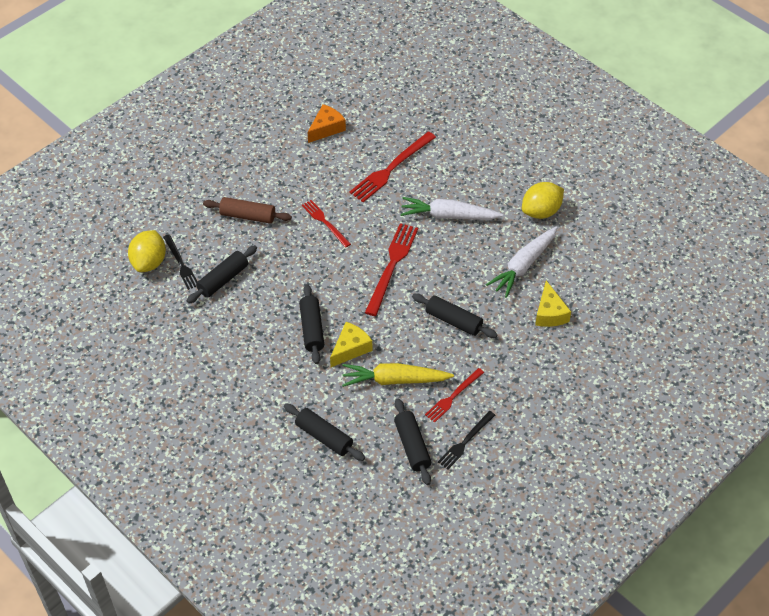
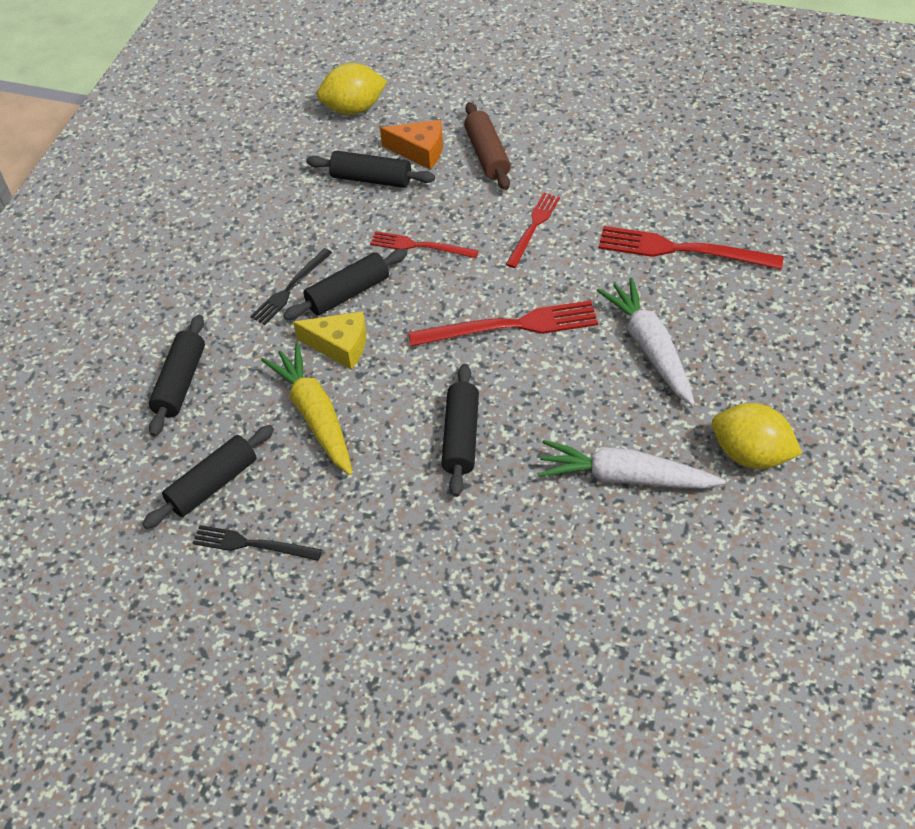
camera: 65 degrees right, 0 degrees up
(181, 264) = (370, 134): black fork -> black fork (290, 288)
(326, 128) = (694, 158): orange cheese -> orange cheese (420, 151)
(453, 396) = (325, 495): red fork -> red fork (420, 246)
(550, 313) = (556, 551): yellow cheese -> none

